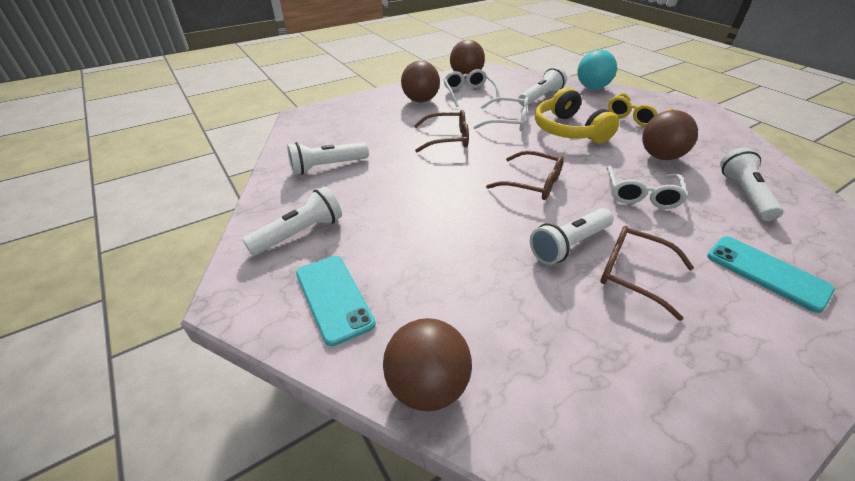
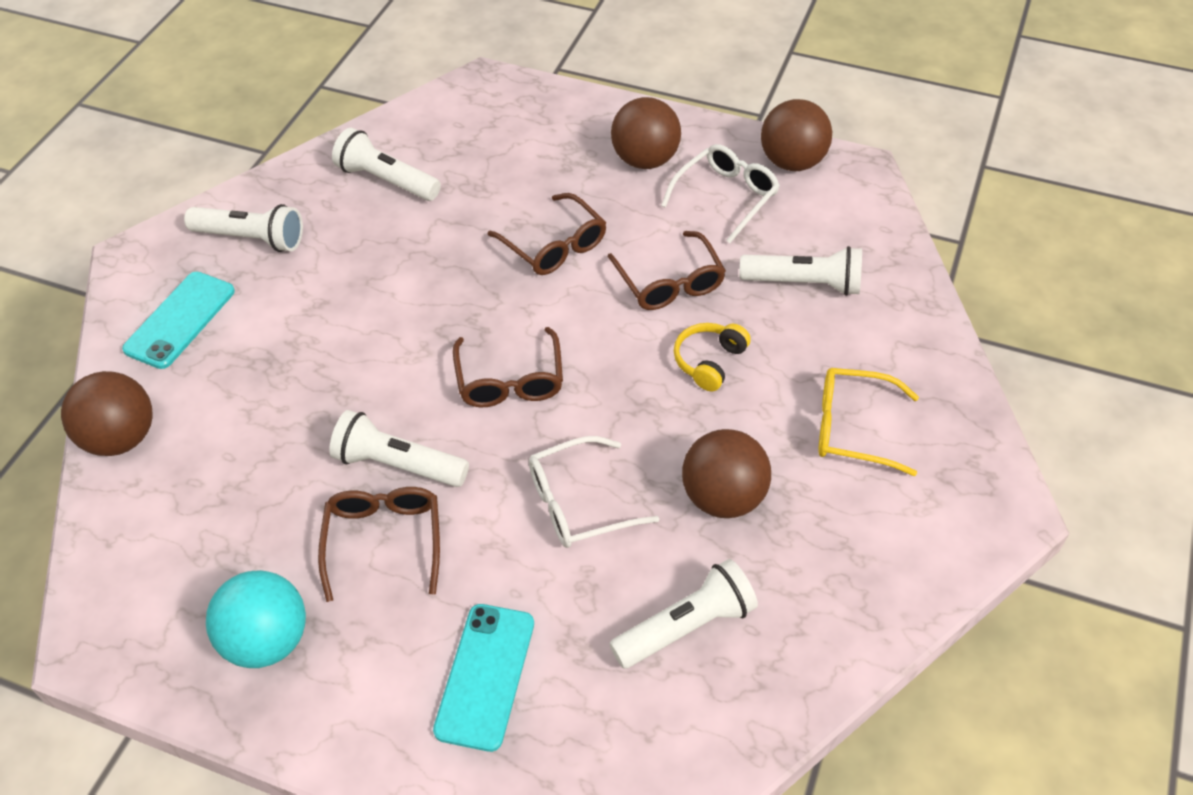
camera: 55 degrees right, 10 degrees up
(507, 122) = (669, 282): white glasses -> brown glasses
(568, 130) = (709, 361): yellow headphones -> yellow headphones, size x0.54
(592, 87) = (924, 333): turquoise ball -> turquoise ball (267, 640)

